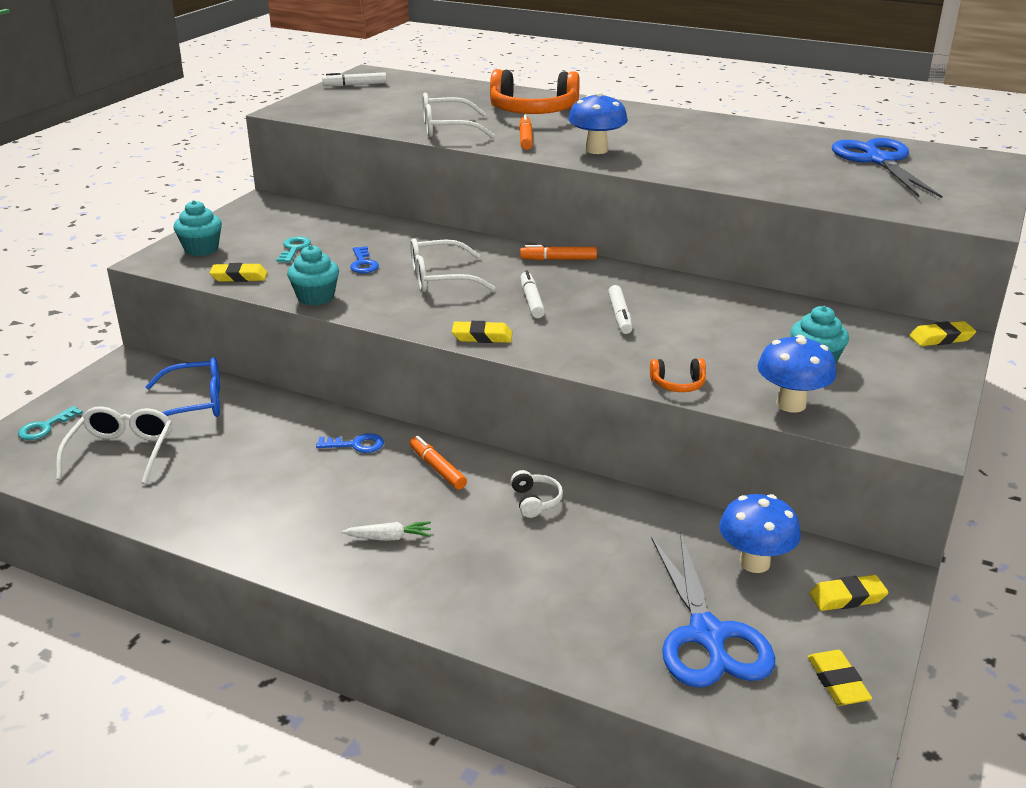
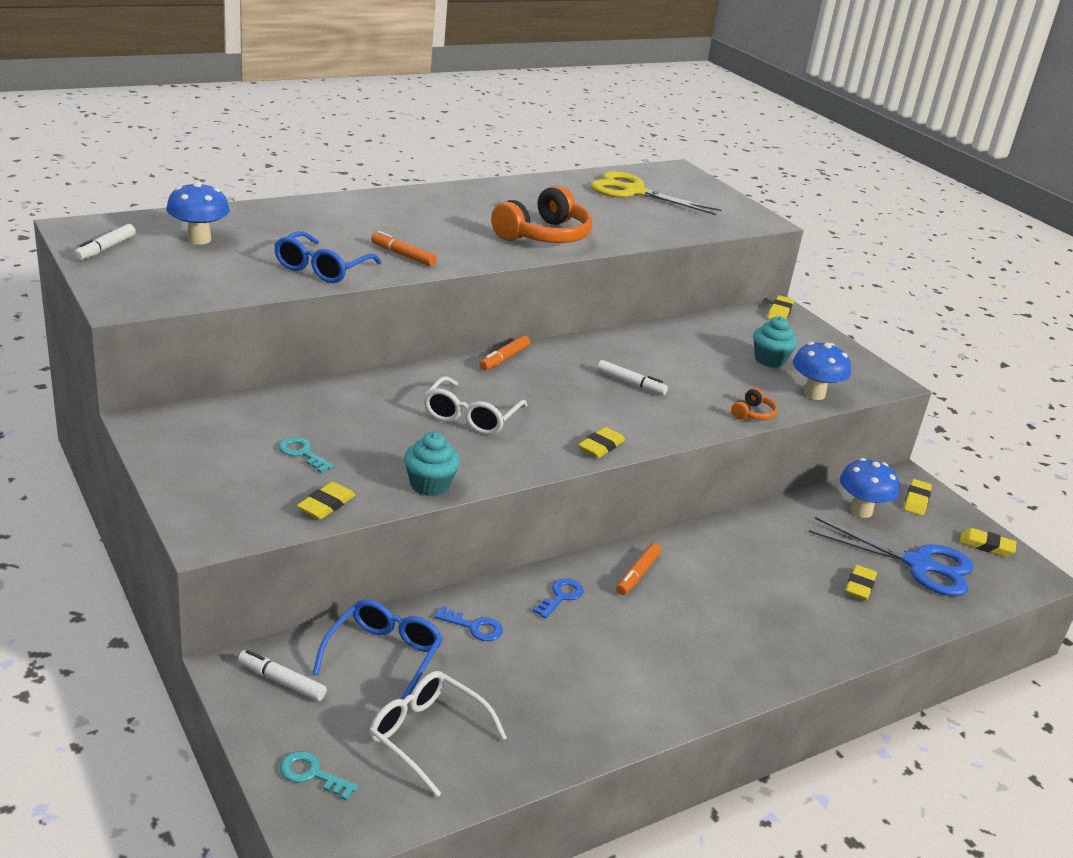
camera: 60 degrees left, 0 degrees up
(45, 427) = (311, 774): turquoise key -> turquoise key turned 135 degrees clockwise
(201, 249) = (221, 500): turquoise cupcake -> none
(363, 264) = (389, 436): blue key -> blue key (474, 627)
(389, 538) = (712, 638): white carrot -> none
(437, 468) = (637, 574): orange marker -> orange marker turned 60 degrees counterclockwise
(447, 129) = (321, 269): white glasses -> blue glasses
(531, 300) = (563, 401): white marker -> white marker (281, 681)
(533, 112) = (340, 225): orange headphones -> orange headphones (544, 236)
(535, 501) = (722, 553): white headphones -> none
(596, 150) = (474, 247): blue mushroom -> blue mushroom (199, 239)
(599, 603) = (859, 586): none -> yellow eraser
(879, 160) = (633, 192): blue scissors -> yellow scissors

